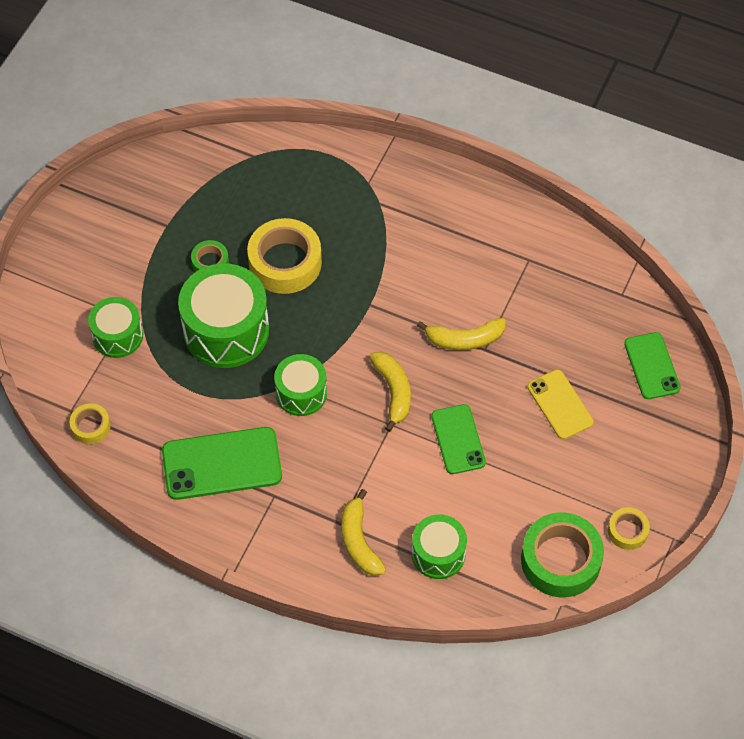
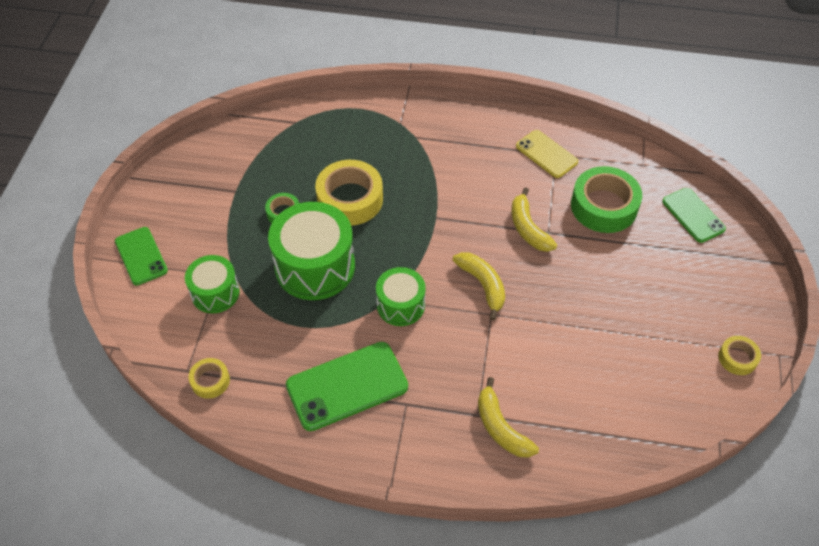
camera: 15 degrees left, 5 degrees down
(438, 554) = (578, 421): green drum -> none
(458, 439) = (555, 313): green phone -> green phone (141, 256)
(464, 339) = (528, 228): yellow banana -> yellow banana turned 90 degrees clockwise
(560, 404) = (631, 263): yellow phone -> yellow phone (546, 154)
(560, 560) = (691, 399): green tape -> green tape (603, 206)

